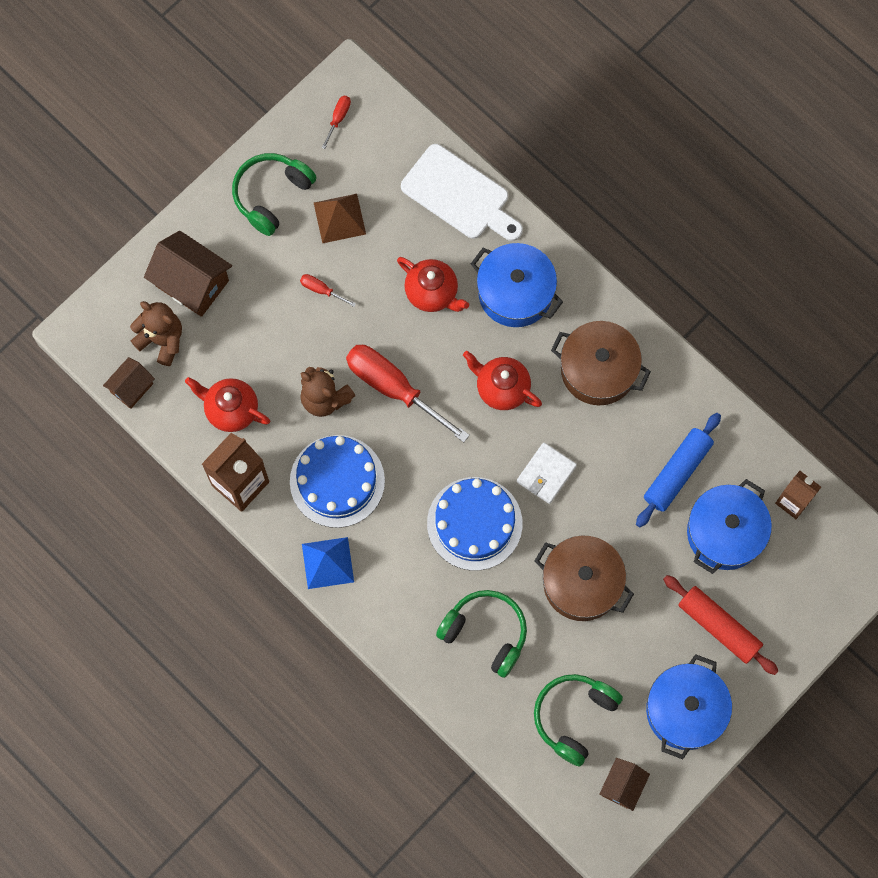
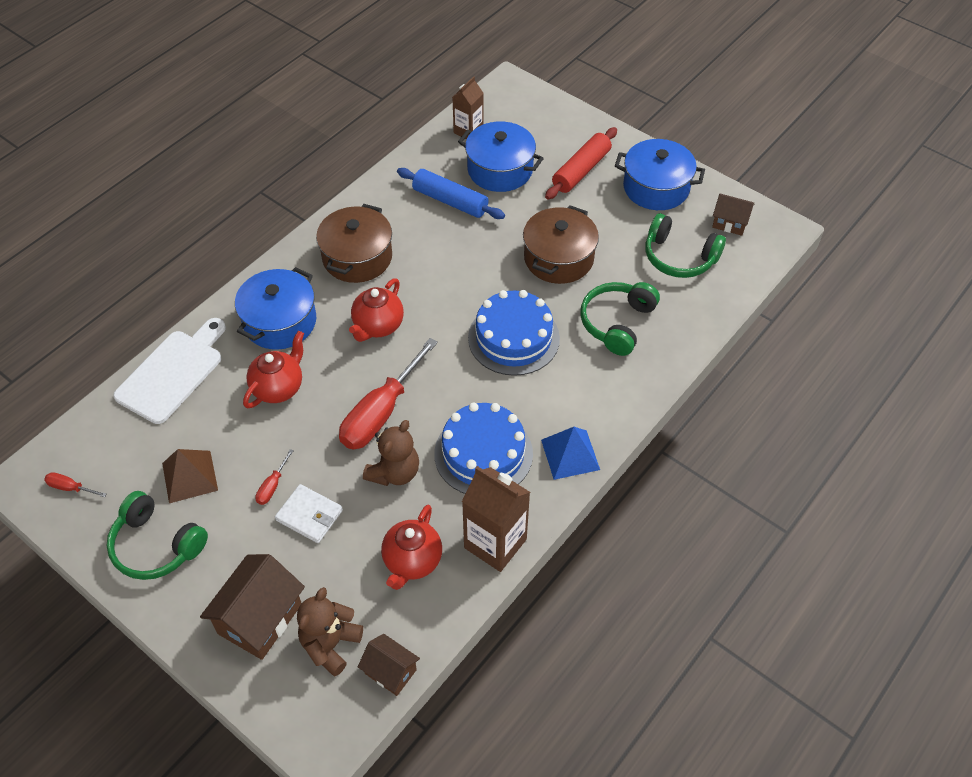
camera: 95 degrees left, 20 degrees down
(546, 474) = (460, 288): white wallet -> white wallet (309, 515)

